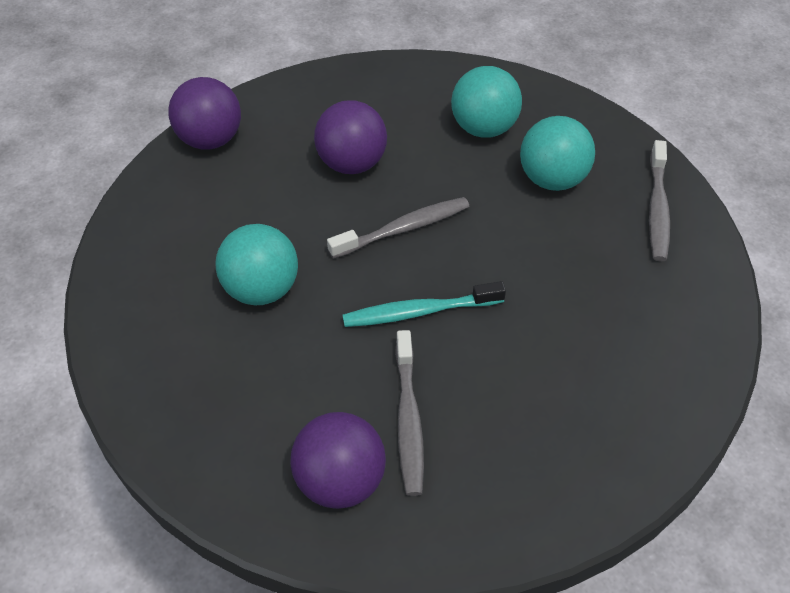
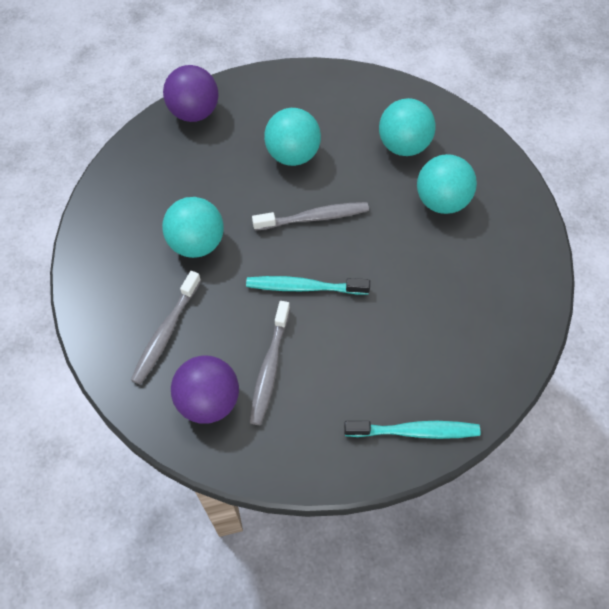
camera: 15 degrees right, 10 degrees up
(352, 163) = (293, 155): purple ball -> turquoise ball
(624, 453) = (415, 431): none -> turquoise toothbrush
(657, 209) = (515, 244): grey toothbrush -> grey toothbrush (165, 333)

